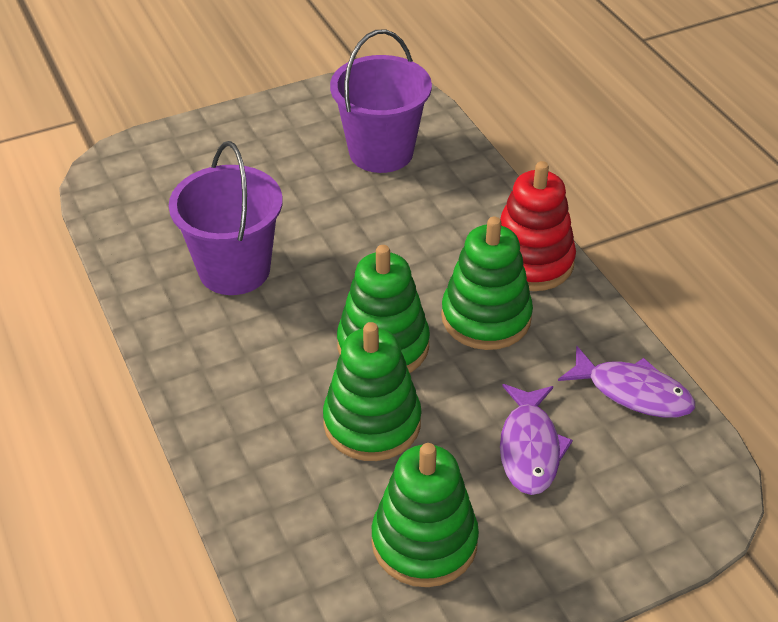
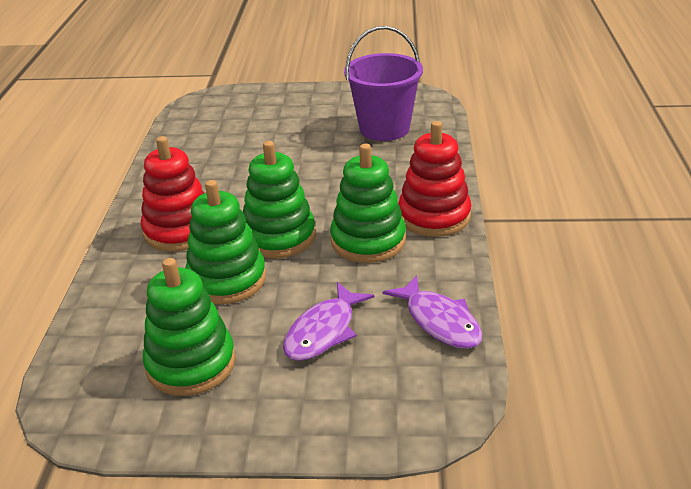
camera: 30 degrees right, 10 degrees down
(234, 270) = (225, 169): purple bucket -> none
(257, 377) = (180, 230): none -> red stacking toy

